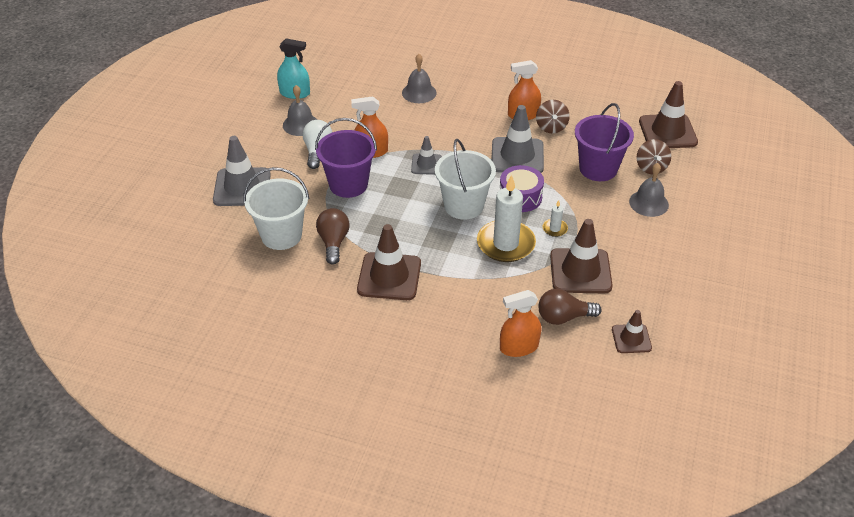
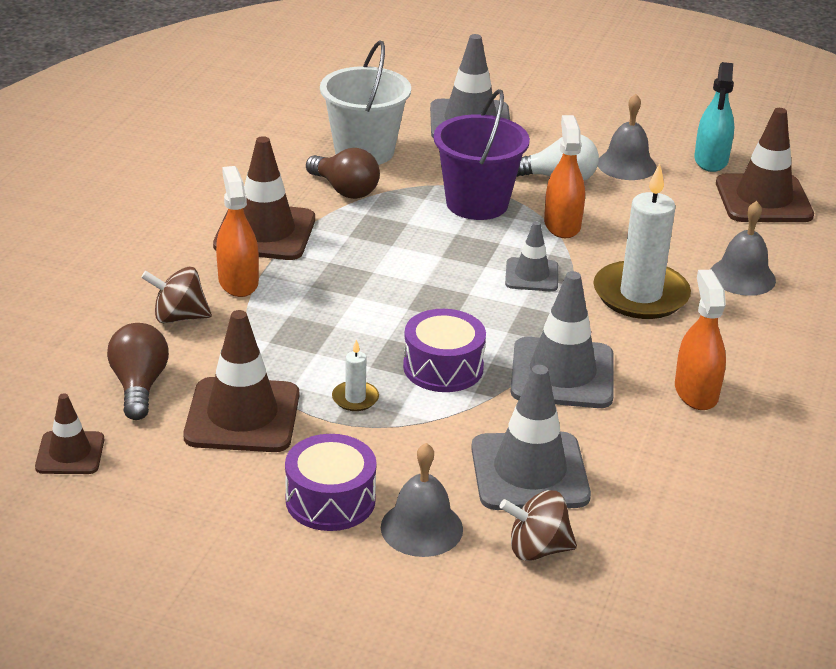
camera: 90 degrees right, 10 degrees down
(333, 242) = (345, 190): brown light bulb -> brown light bulb turned 45 degrees clockwise
(463, 206) = (422, 306): white bucket -> none
(505, 244) = (322, 342): white candle -> white candle (640, 295)
(519, 347) = (90, 336): orange spray bottle -> orange spray bottle (238, 282)
(551, 127) = (660, 424): brown spinning top -> brown spinning top (179, 317)
(598, 169) = (529, 472): purple bucket -> grey traffic cone
(638, 234) = (330, 500): none -> purple drum
(667, 132) = (669, 596): brown traffic cone -> brown traffic cone (763, 199)

